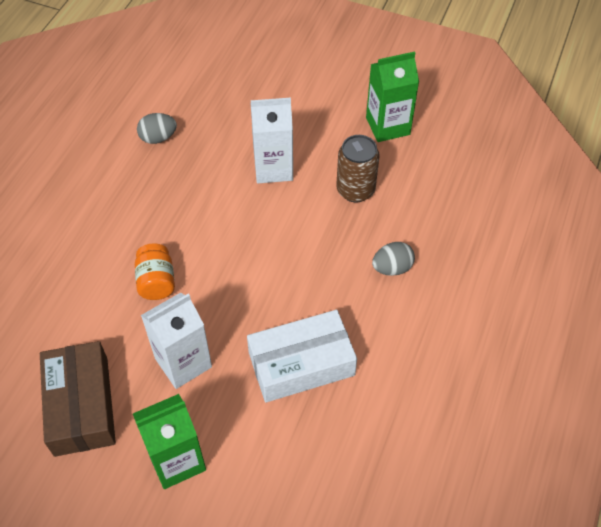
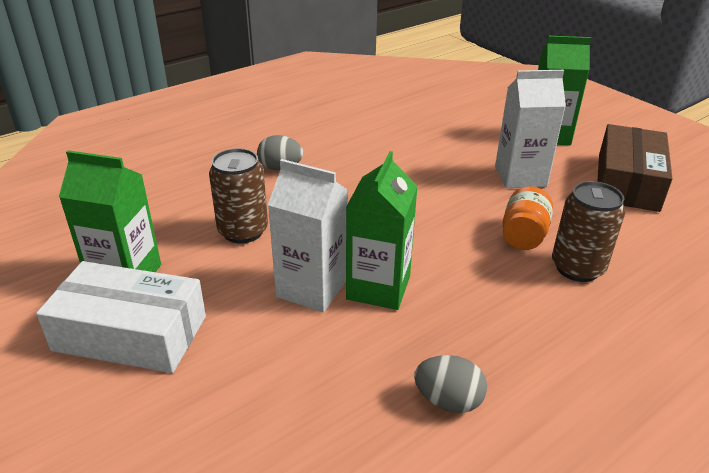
camera: 150 degrees left, 20 degrees down
(109, 266) = (577, 268): none -> brown can
(234, 187) = (378, 287): none -> green carton
(301, 364) = (415, 146): white box -> white box (130, 333)

